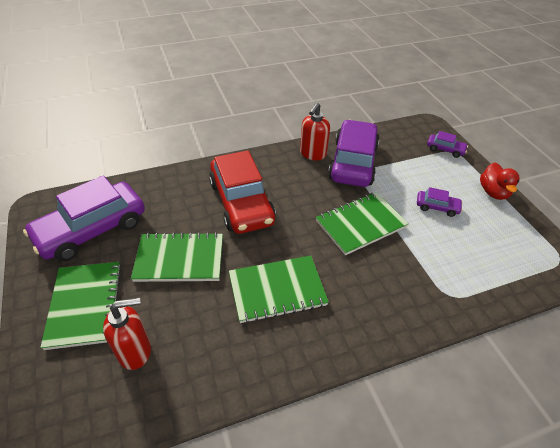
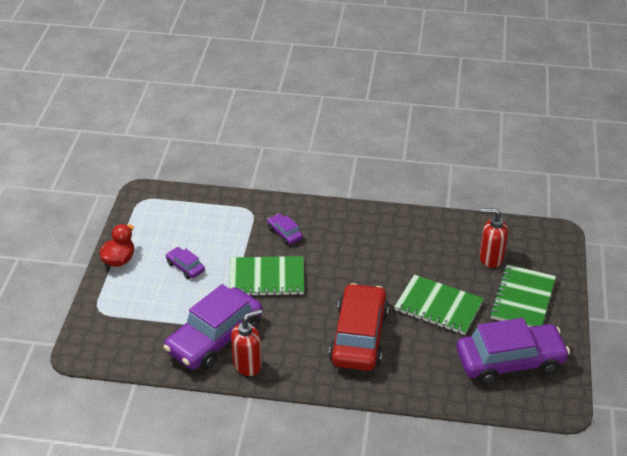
camera: 150 degrees left, 5 degrees down
(277, 290) = (372, 258): green notebook -> none
(445, 149) = (103, 316): purple car -> purple car (284, 233)

